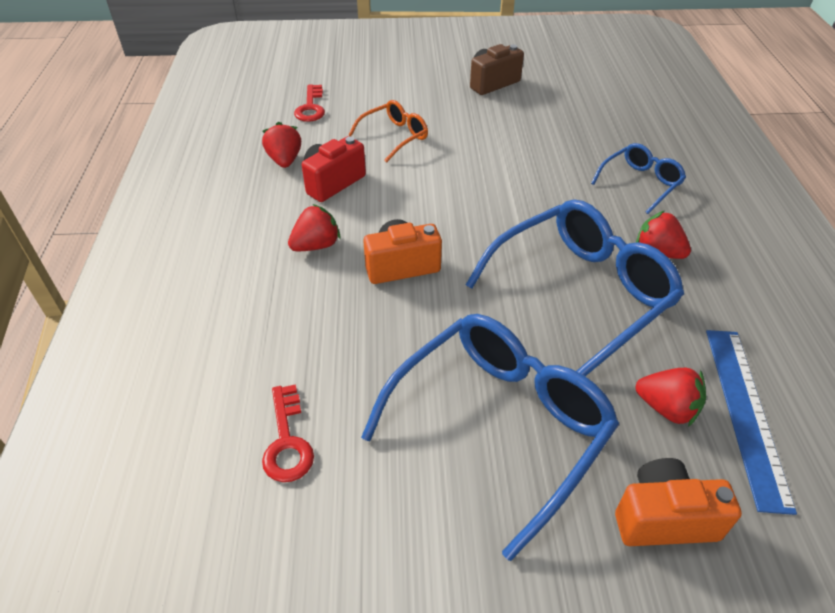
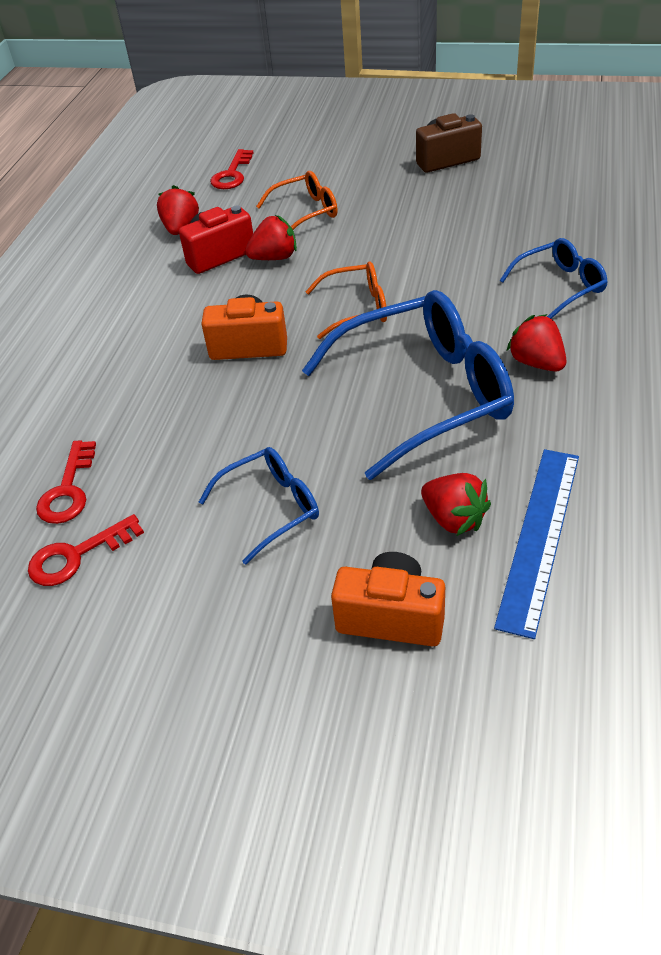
camera: 20 degrees right, 0 degrees up
(316, 245) = (174, 316): red strawberry -> red strawberry (274, 257)
(328, 513) = (77, 555): none -> red key
(482, 220) = (356, 309): none -> orange glasses
(498, 426) = (270, 508): blue glasses -> blue glasses, size x0.52

